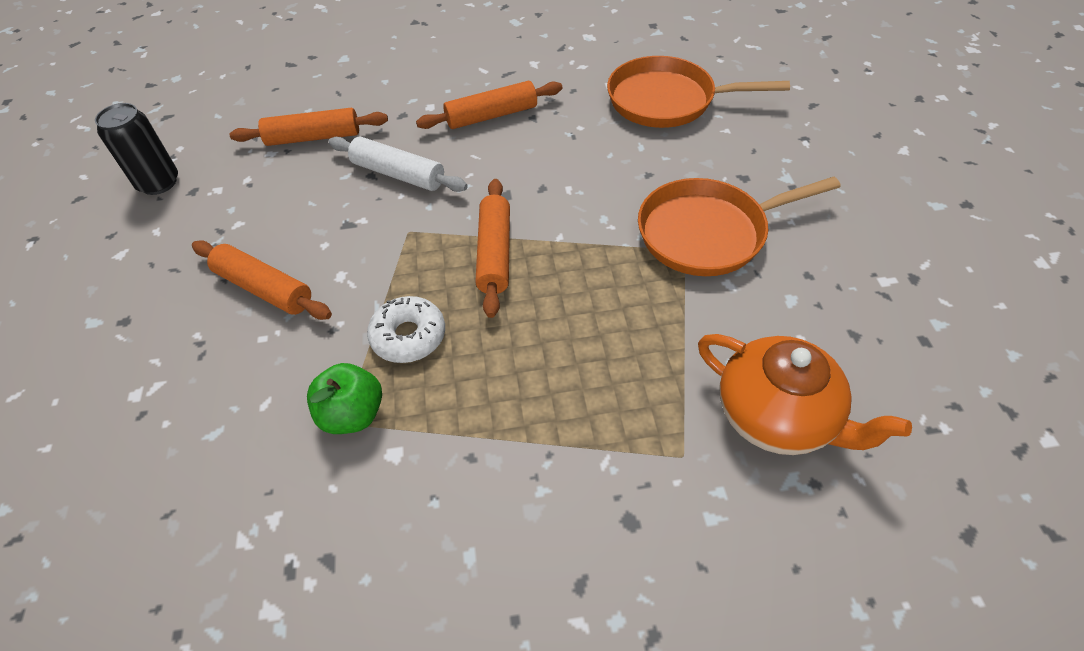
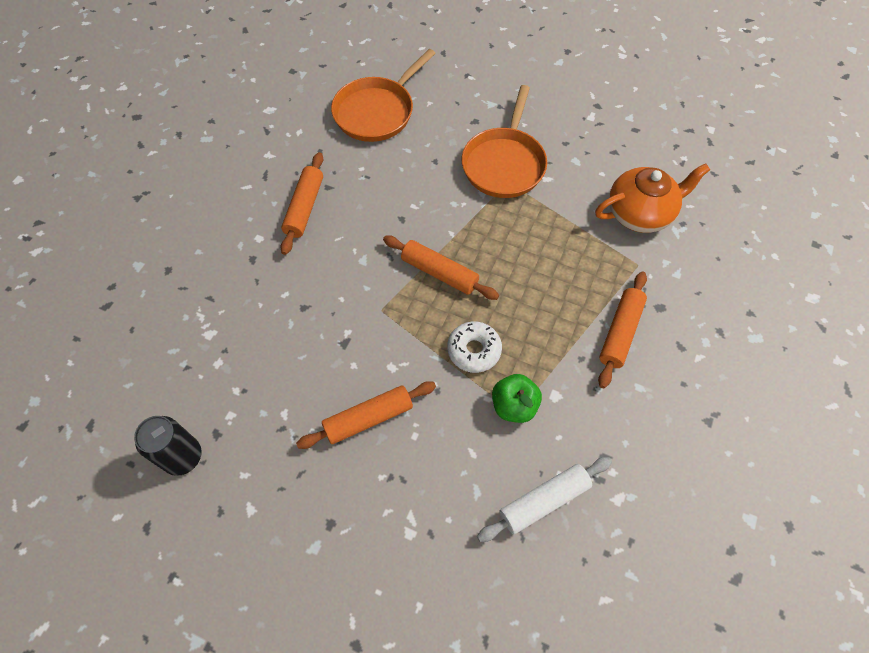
camera: 60 degrees left, 10 degrees up
(313, 137) = (225, 326): orange rolling pin -> orange rolling pin (620, 332)
(398, 174) = (318, 290): white rolling pin -> white rolling pin (544, 501)

